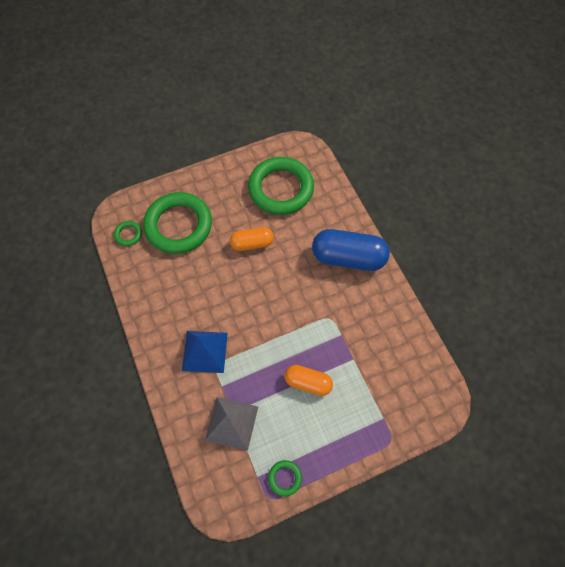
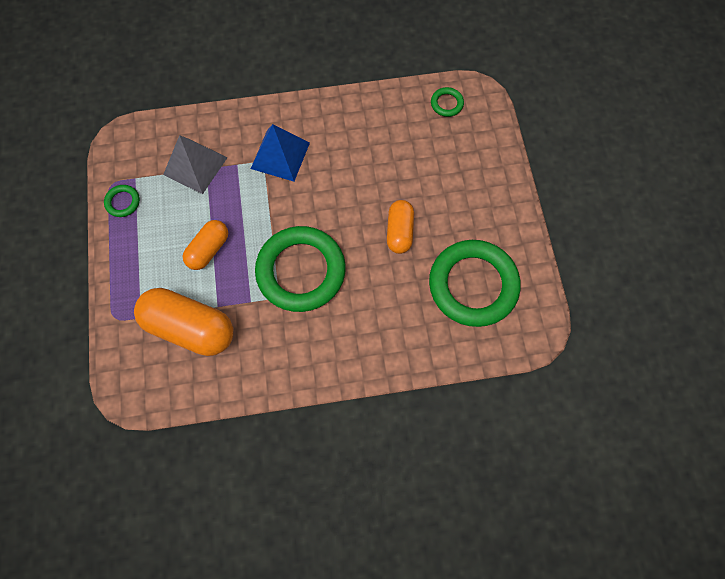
camera: 105 degrees right, 5 degrees up
(178, 225) = (446, 156): green ring -> green ring (301, 271)
(348, 257) = (348, 341): blue capsule -> none
(377, 374) = (190, 327): none -> orange capsule

